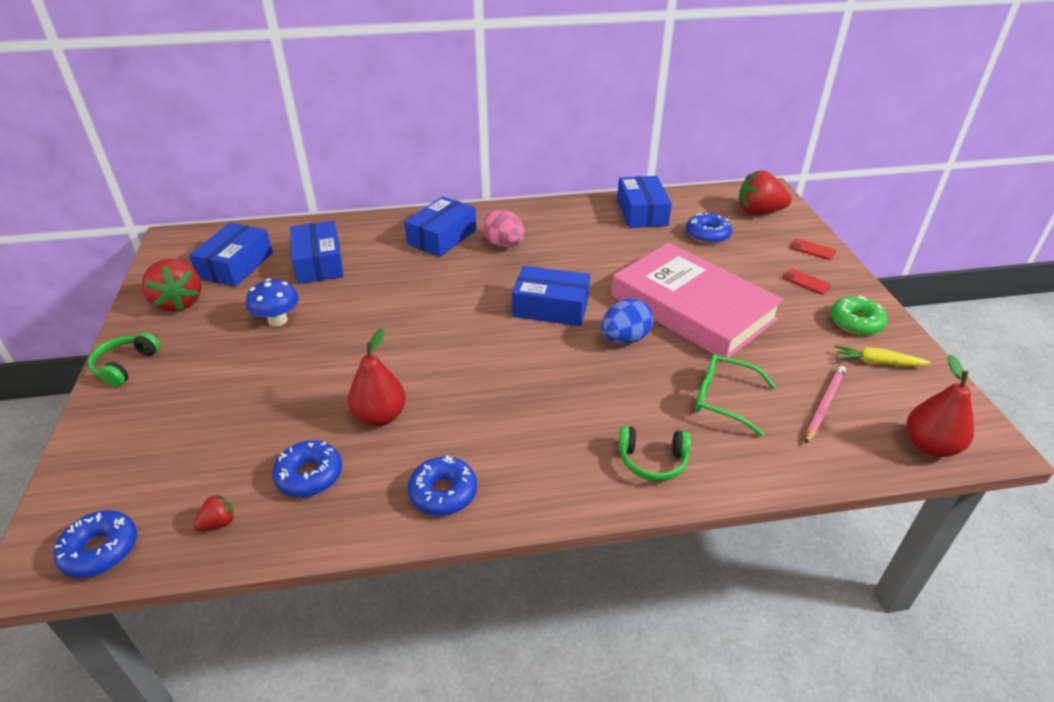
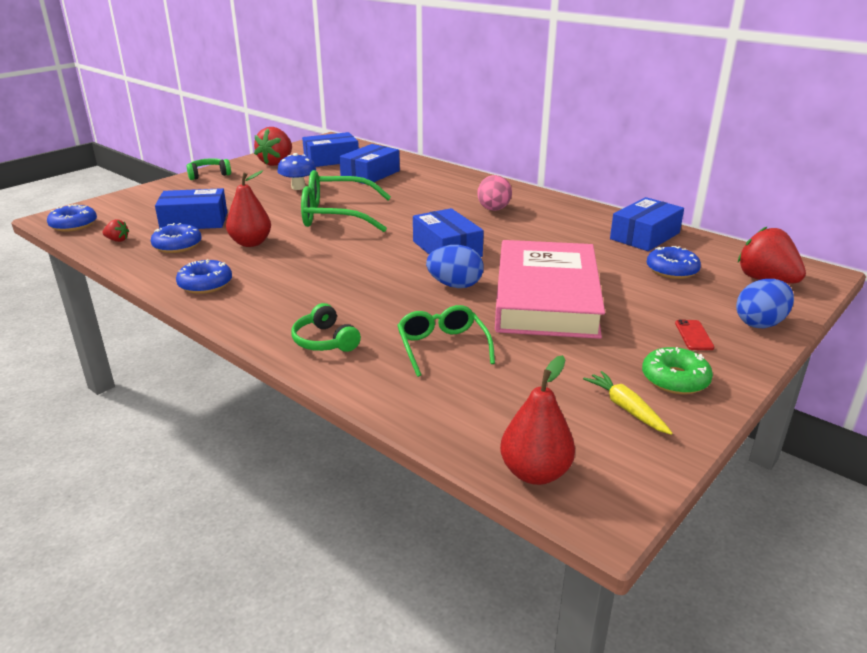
camera: 50 degrees right, 10 degrees down
(390, 331) = (336, 215): none -> green glasses
(442, 237) = (464, 191): blue box -> blue box (194, 221)
(812, 249) = (760, 323): red phone -> blue egg
(824, 405) = (509, 396): pink pencil -> none

